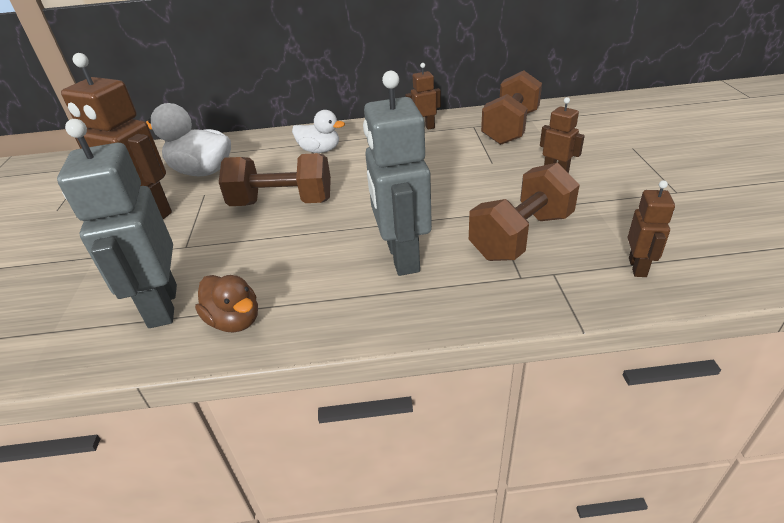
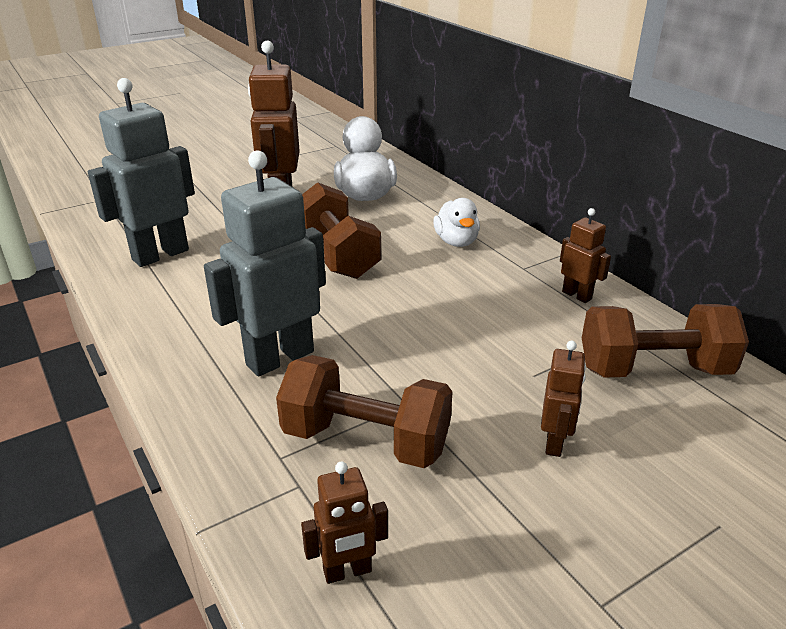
camera: 60 degrees right, 5 degrees down
(234, 320) = (151, 294): brown duck -> none

